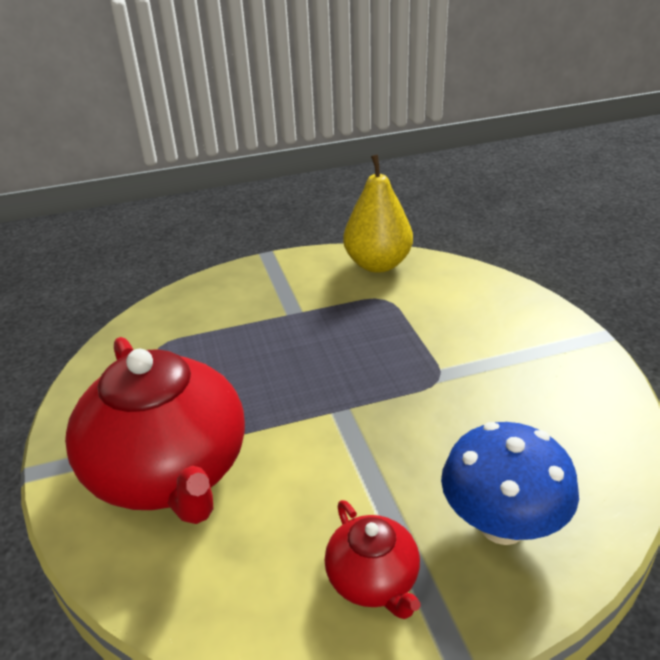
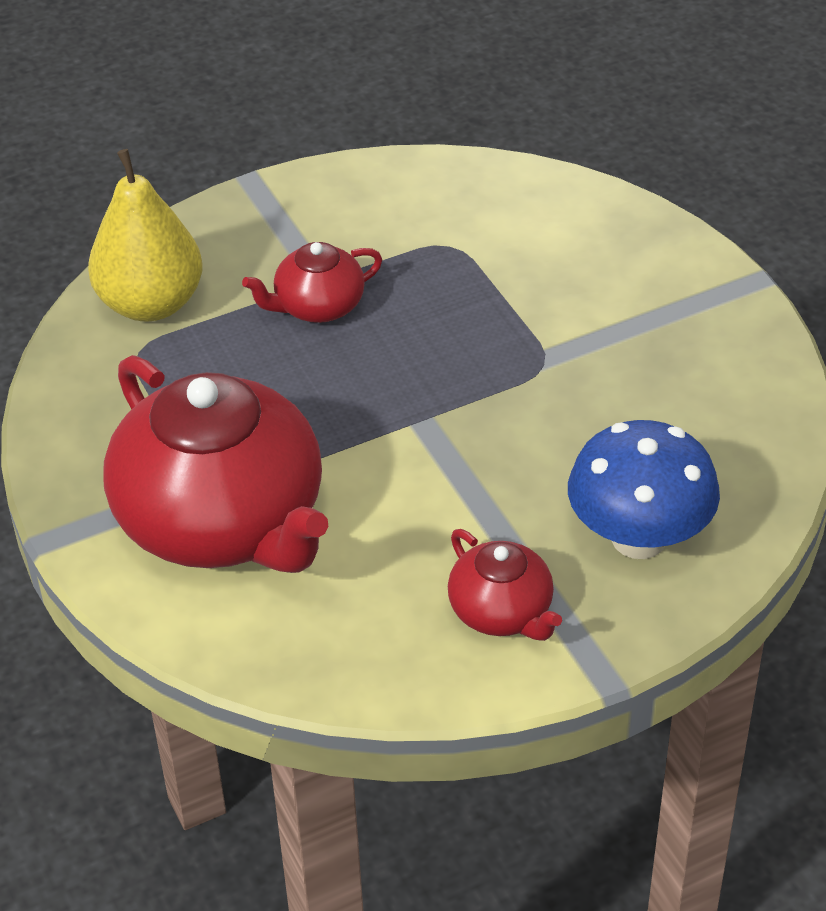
camera: 10 degrees left, 10 degrees up
(287, 328) = (318, 306): none -> red teapot
(378, 264) = (428, 185): yellow pear -> yellow pear (151, 304)

